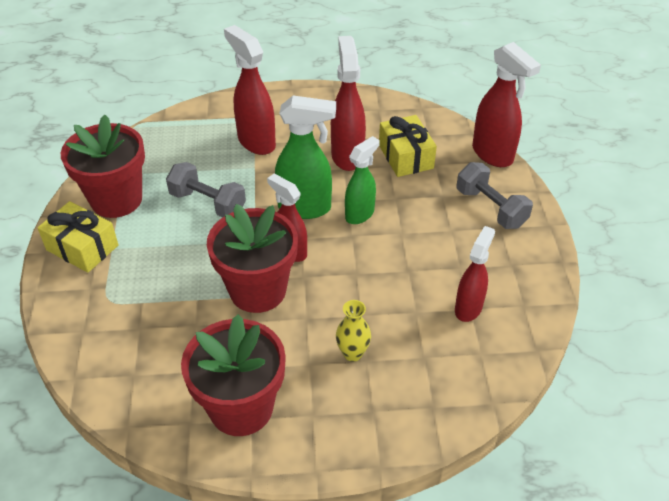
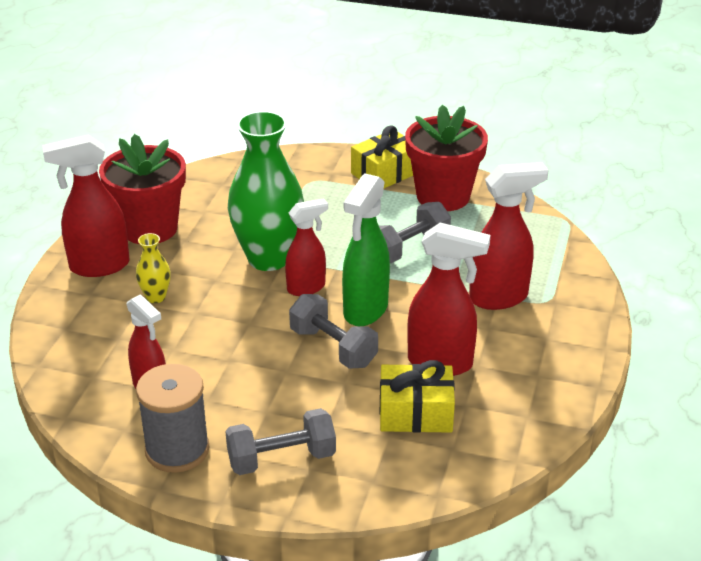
camera: 110 degrees right, 10 degrees down
(258, 290) = (268, 258): red flower pot -> green vase
(360, 214) = (333, 347): green spray bottle -> grey dumbbell
(493, 155) = (380, 500): red spray bottle -> red spray bottle (98, 266)
(521, 265) = (177, 450): none -> grey spool

